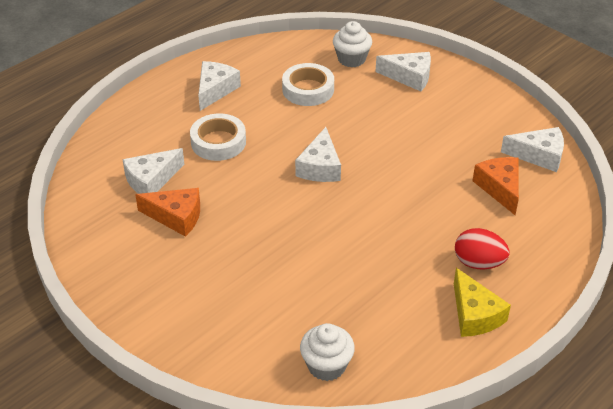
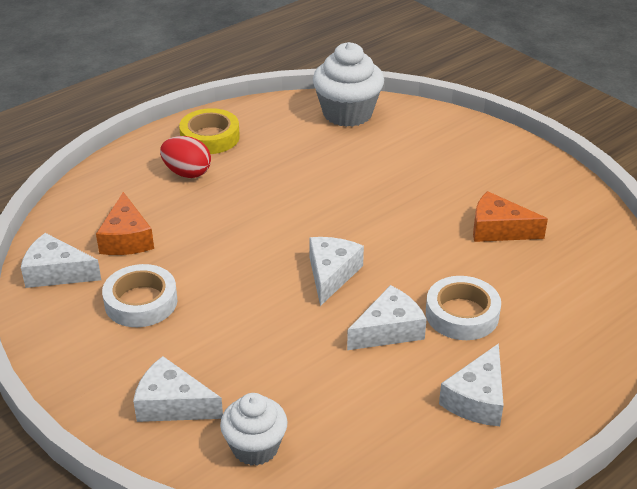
camera: 175 degrees left, 5 degrees down
(151, 180) = (538, 270): white cheese -> white cheese (389, 330)
(308, 89) = (334, 391): white tape -> white tape (141, 302)
(326, 366) = (347, 113): white cupcake -> white cupcake, size x1.57
(474, 314) = (210, 137): yellow cheese -> yellow tape

